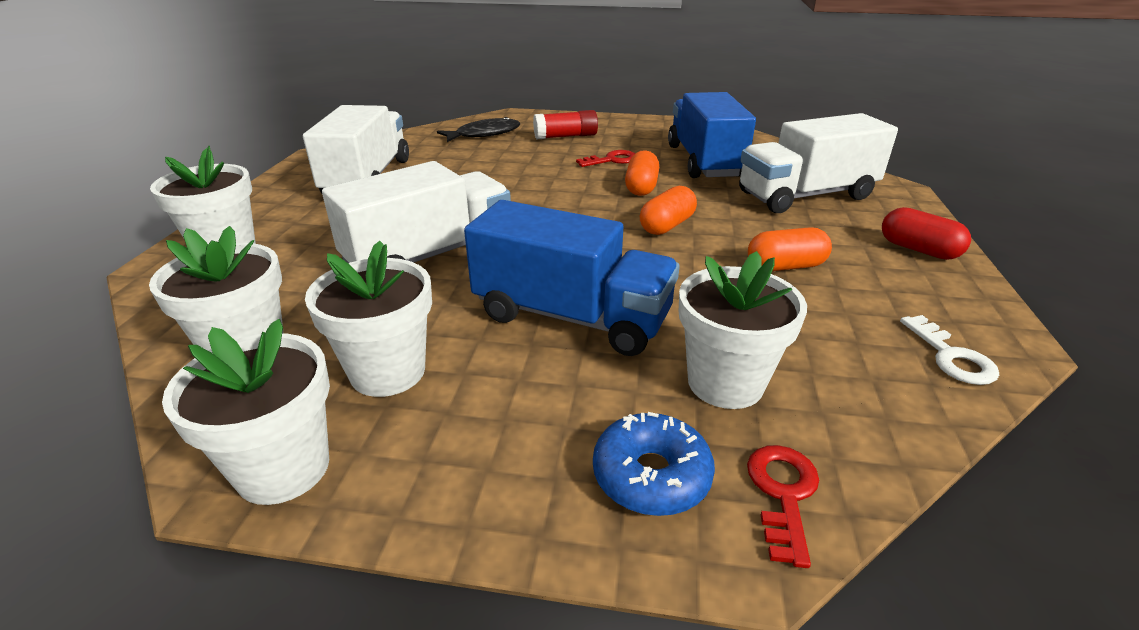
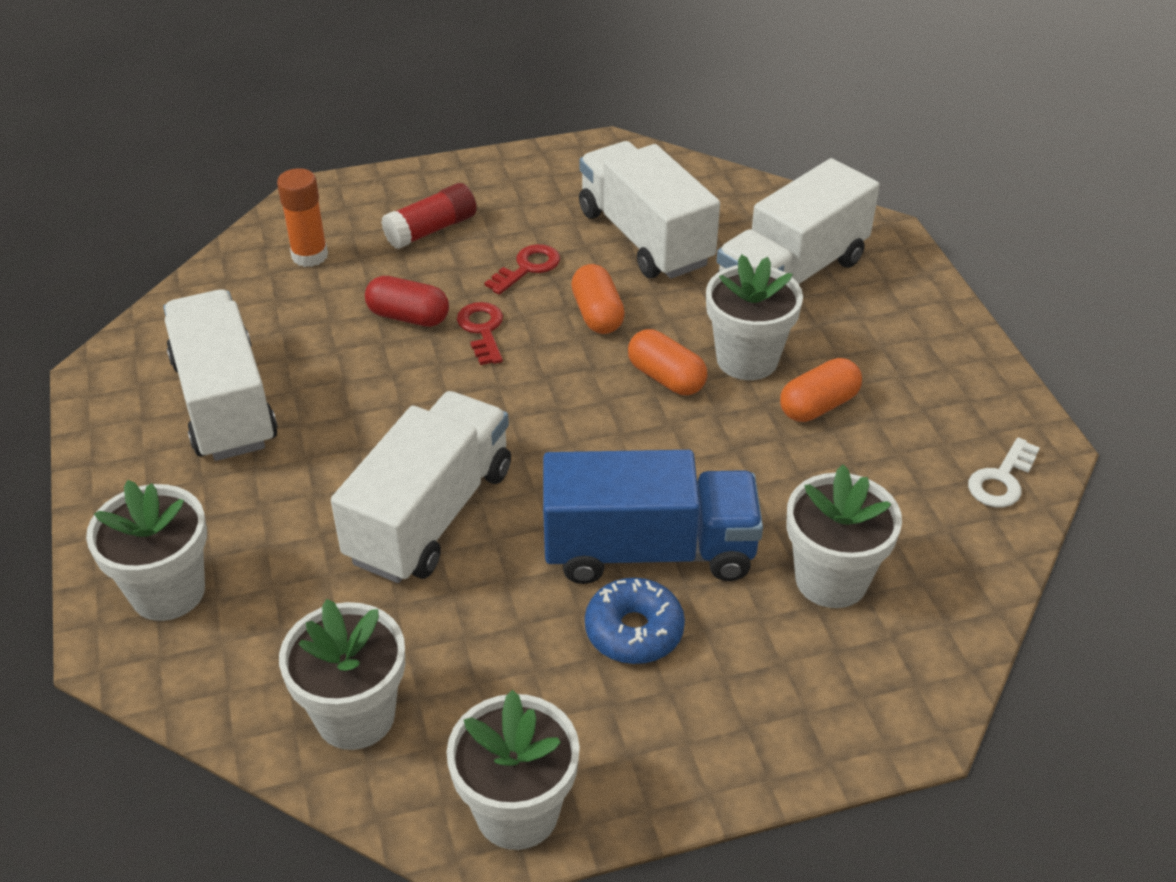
camera: 25 degrees left, 10 degrees up
(388, 372) = (521, 683): white flower pot -> white flower pot (747, 359)
(484, 134) = (309, 256): black fish -> orange glue stick
(651, 475) = (819, 695): blue donut -> blue donut (634, 631)
(667, 226) = (666, 378): orange capsule -> orange capsule turned 60 degrees counterclockwise
(704, 161) = (644, 238): blue truck -> white truck
(783, 493) = (922, 671): red key -> red key (482, 330)
(918, 249) = (935, 336): red capsule -> red capsule (408, 317)
(951, 357) = (1001, 480): white key -> white key turned 75 degrees clockwise

